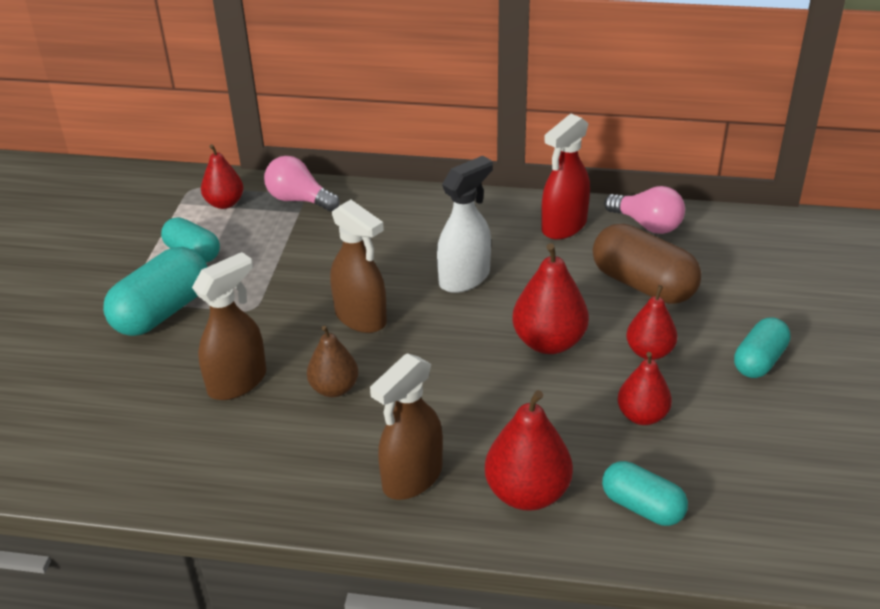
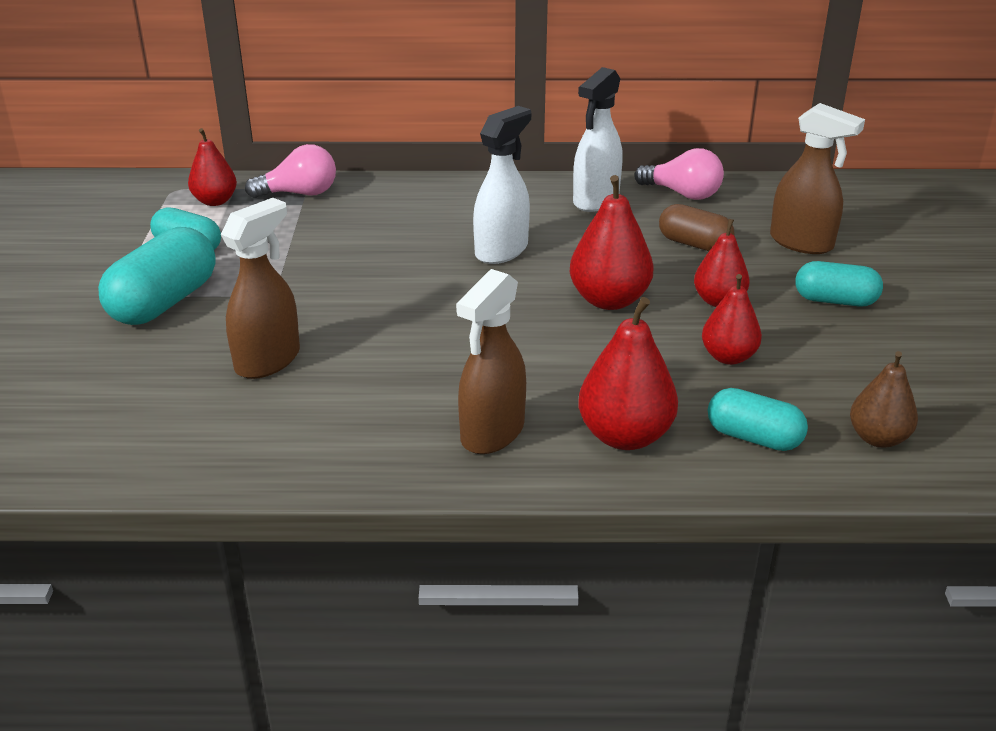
camera: 10 degrees left, 5 degrees down
(299, 200) = (299, 193): pink light bulb -> pink light bulb turned 150 degrees clockwise
(334, 388) = (382, 358): brown pear -> brown pear (878, 438)
(361, 318) = (396, 293): brown spray bottle -> brown spray bottle (802, 243)
(563, 226) = (595, 200): red spray bottle -> white spray bottle
(643, 284) = (694, 244): brown capsule -> brown capsule, size x0.62
(759, 361) = (835, 301): turquoise capsule -> turquoise capsule turned 75 degrees clockwise

